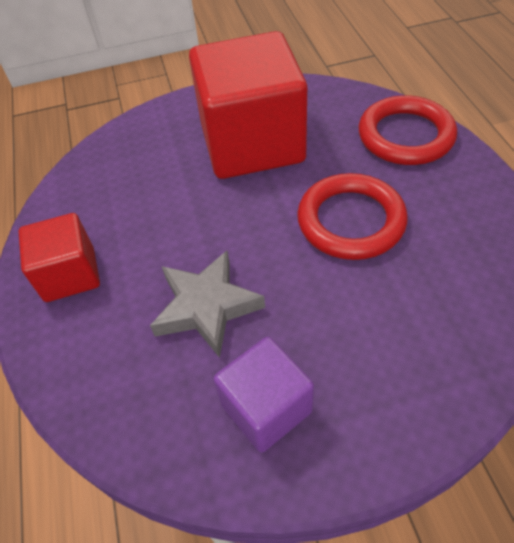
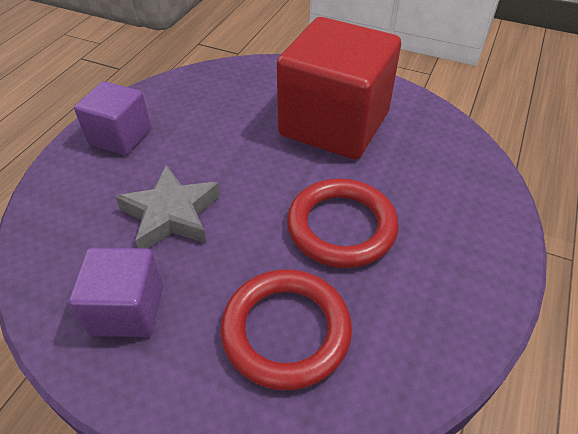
camera: 35 degrees right, 5 degrees down
(70, 274) = (120, 137): red cube -> purple cube
(405, 136) = (469, 192): red ring -> red ring (286, 331)

